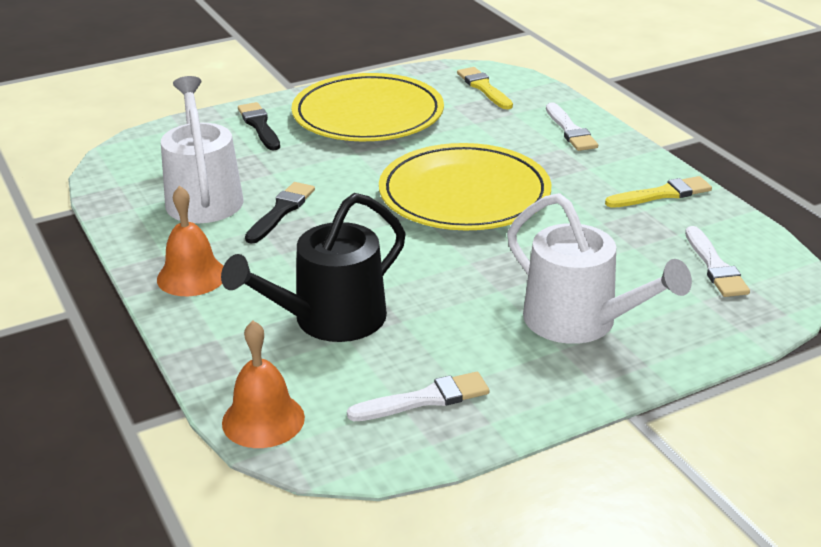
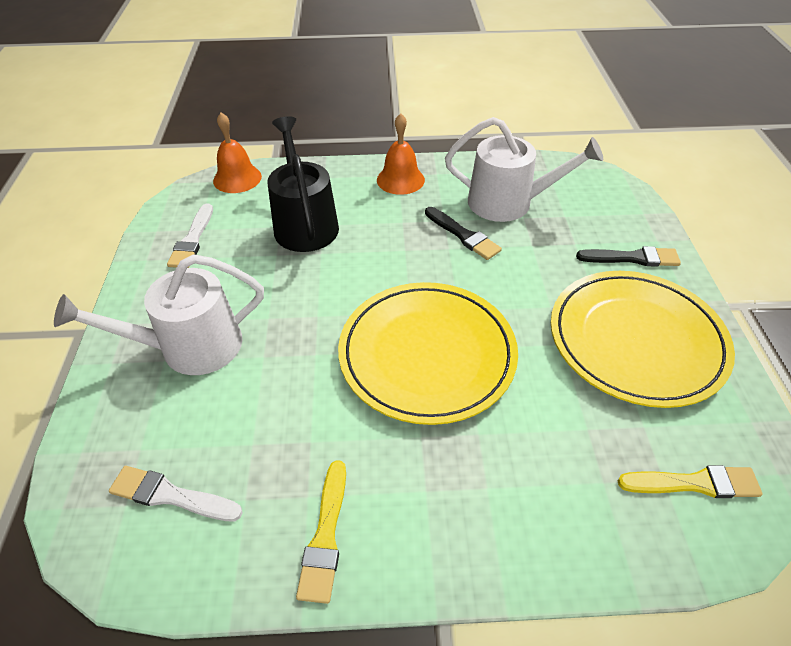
camera: 115 degrees right, 15 degrees up
(570, 130) = (530, 524): white brush -> none

